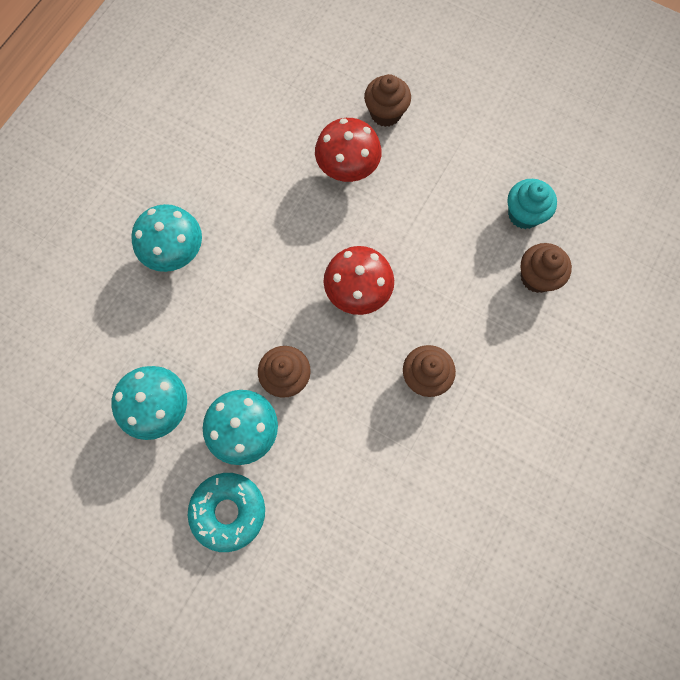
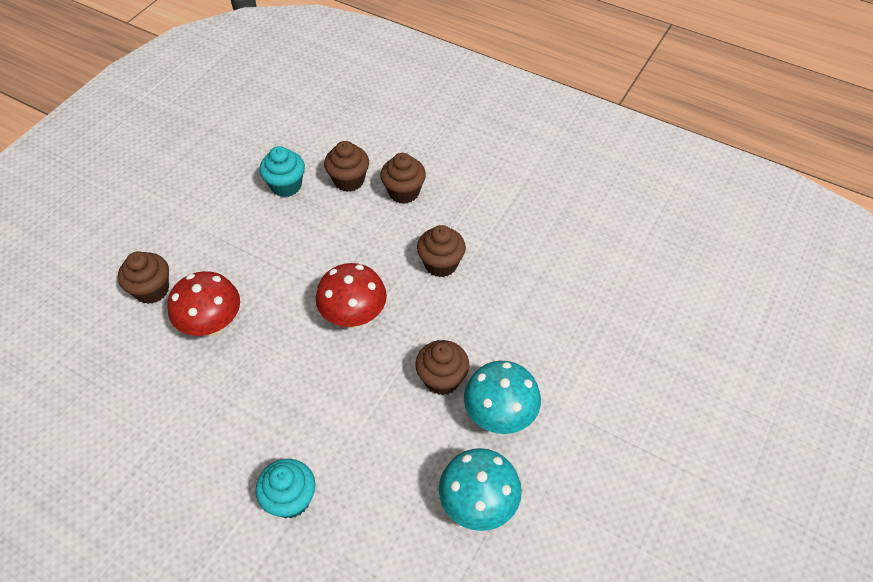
camera: 90 degrees left, 20 degrees down
(176, 253) = (290, 499): turquoise mushroom -> turquoise cupcake
(228, 511) = (582, 429): turquoise donut -> none
(524, 336) = (404, 192): none -> brown cupcake

